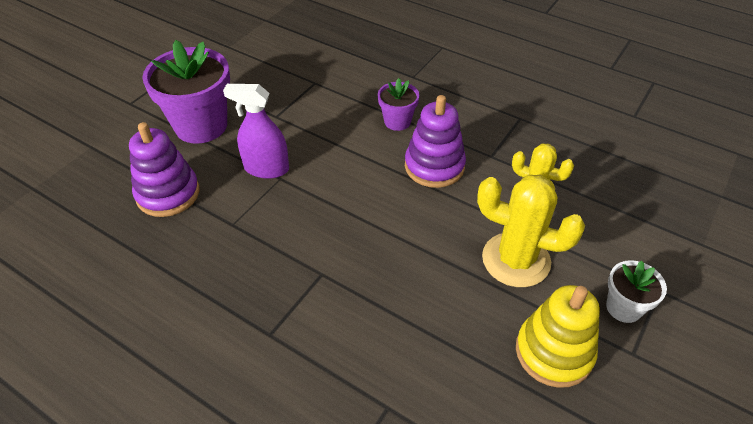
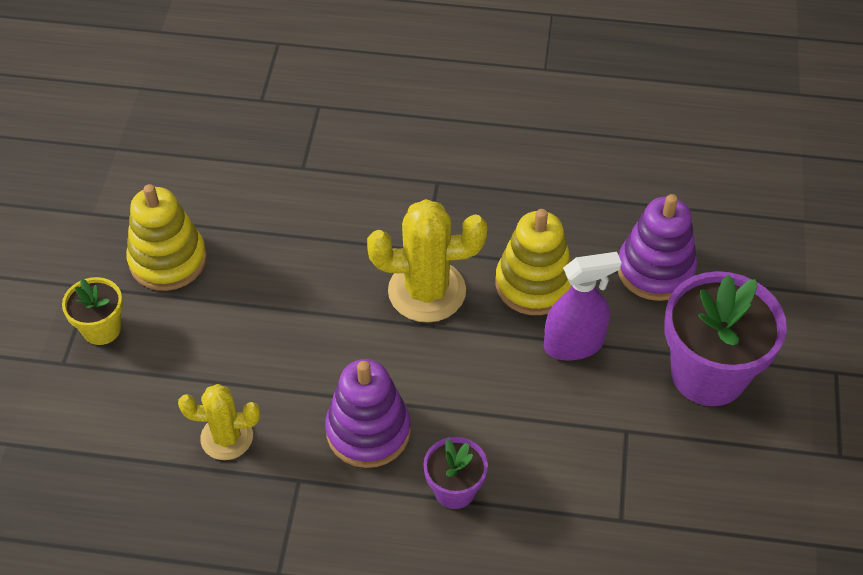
camera: 155 degrees right, 5 degrees up
(259, 215) = (534, 284): none -> yellow stacking toy
(516, 260) = (227, 339): yellow cactus -> yellow cactus (427, 291)
(623, 307) = (102, 329): white flower pot -> yellow flower pot

